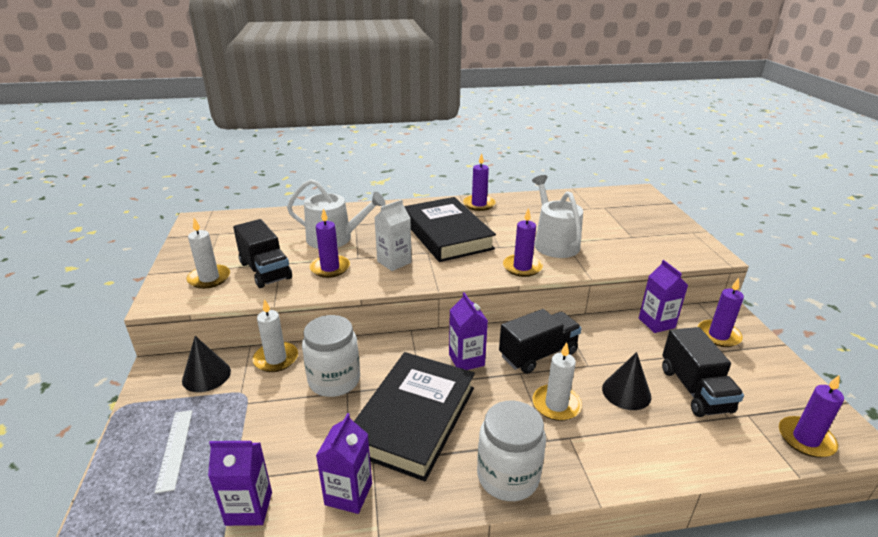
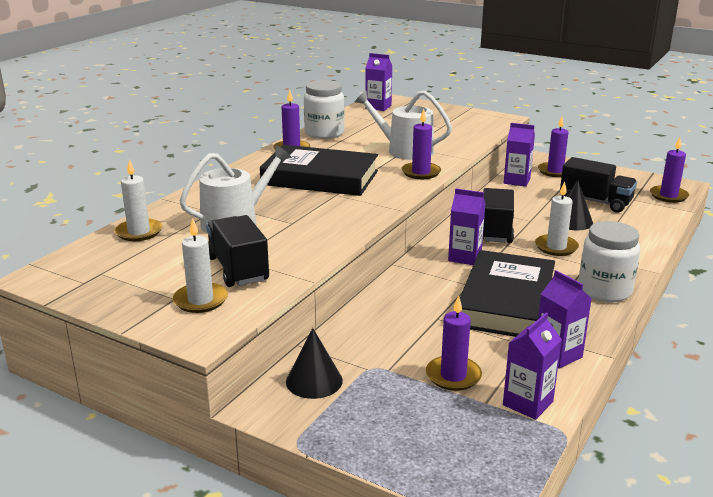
camera: 50 degrees left, 5 degrees down
(175, 449) = (408, 424): white ruler -> none
(265, 271) = (238, 269): black truck -> black truck turned 120 degrees counterclockwise
(276, 359) = (341, 337): white candle -> white candle (139, 232)
(330, 268) = (289, 239): purple candle -> purple candle (453, 376)
(334, 380) = (414, 319): white jar -> white jar (324, 133)
(394, 262) = (328, 211): white carton -> none
(413, 418) = (506, 302): black book -> black book turned 45 degrees clockwise
(619, 197) = (378, 107): none -> purple carton

